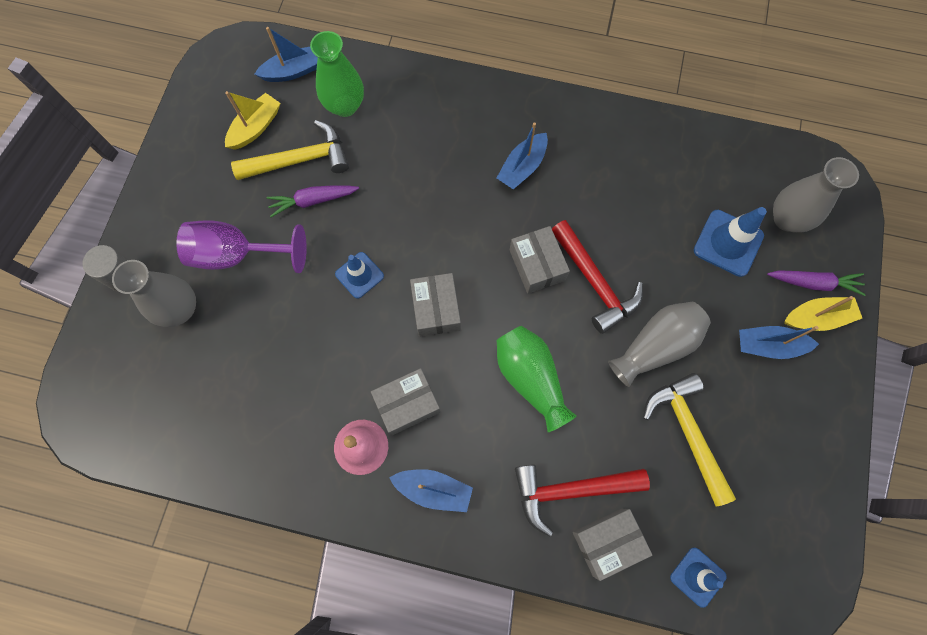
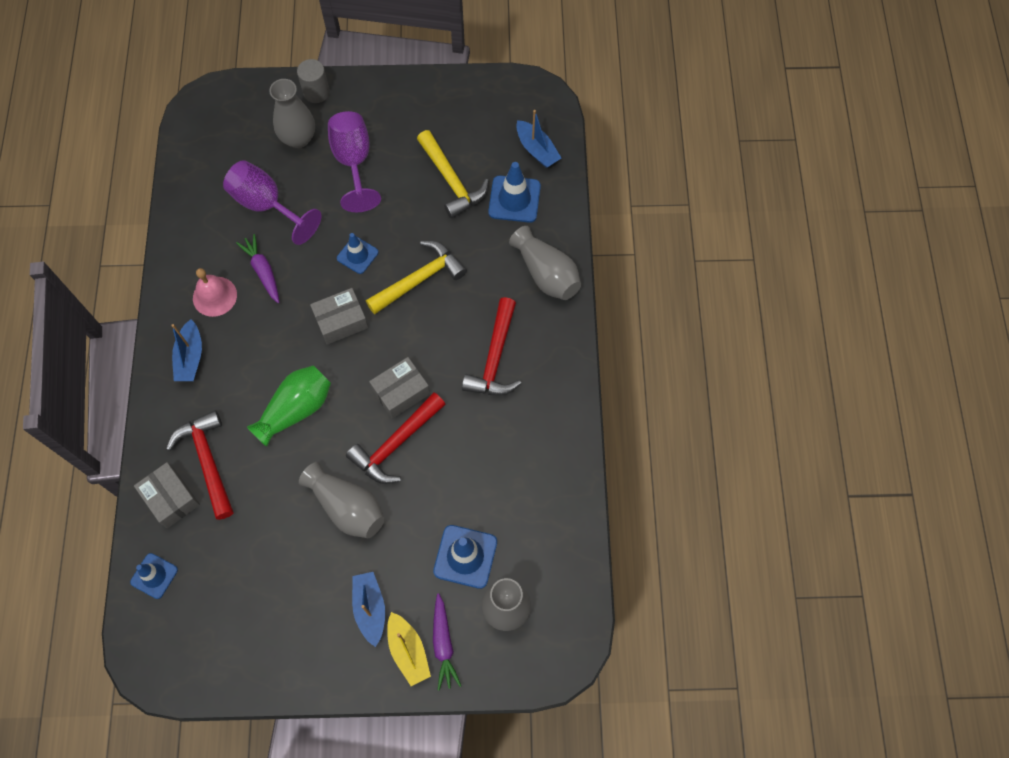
camera: 75 degrees right, 5 degrees down
(256, 127) = (472, 139): yellow boat -> none
(258, 363) = (266, 205): none -> purple goblet
(313, 201) = (416, 202): purple carrot -> purple carrot (263, 271)
(345, 106) = (514, 199): green vase -> blue traffic cone
(407, 404) = (255, 320): grey box -> none
(441, 98) = (546, 274): none -> grey vase
(522, 167) = (495, 358): blue boat -> red hammer
(687, 431) = (275, 547): yellow hammer -> yellow hammer (420, 279)

